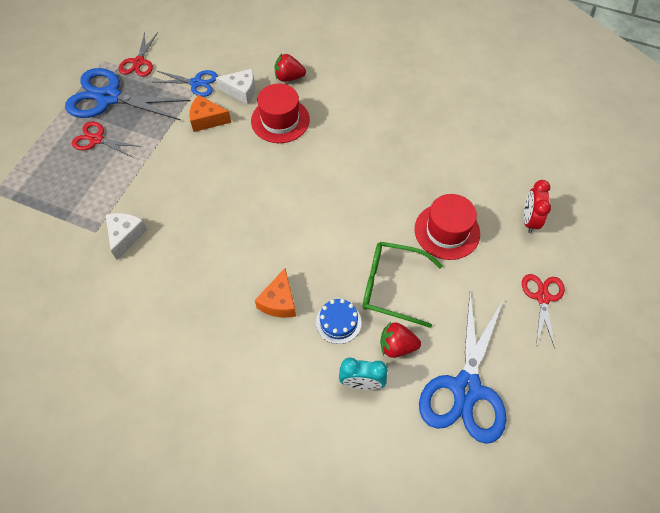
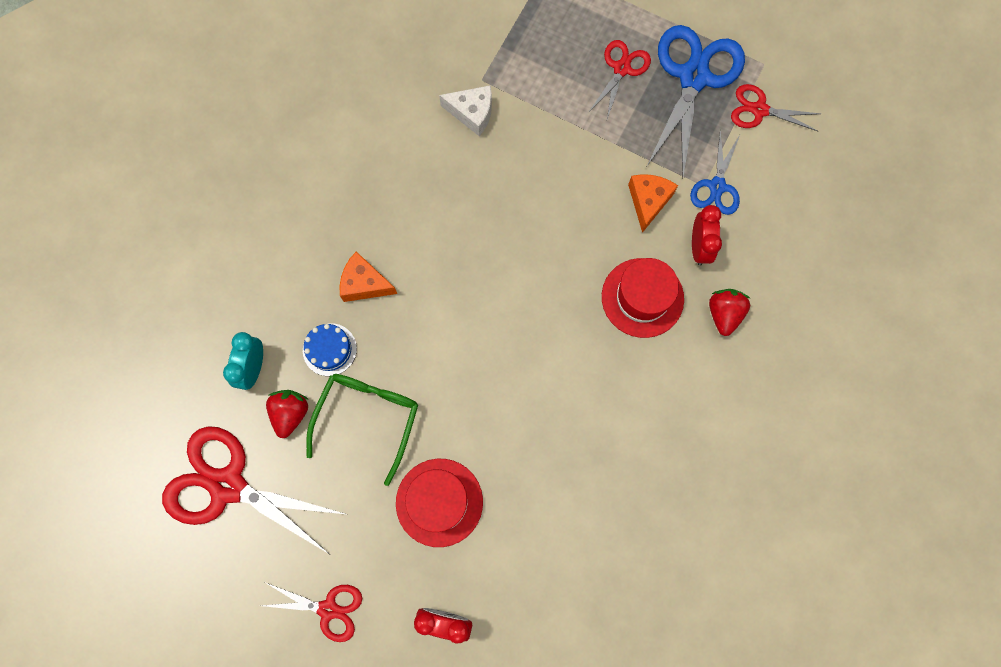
camera: 95 degrees right, 15 degrees up
(241, 91) = (699, 247): white cheese -> red clock
(466, 388) = (228, 486): blue scissors -> red scissors

